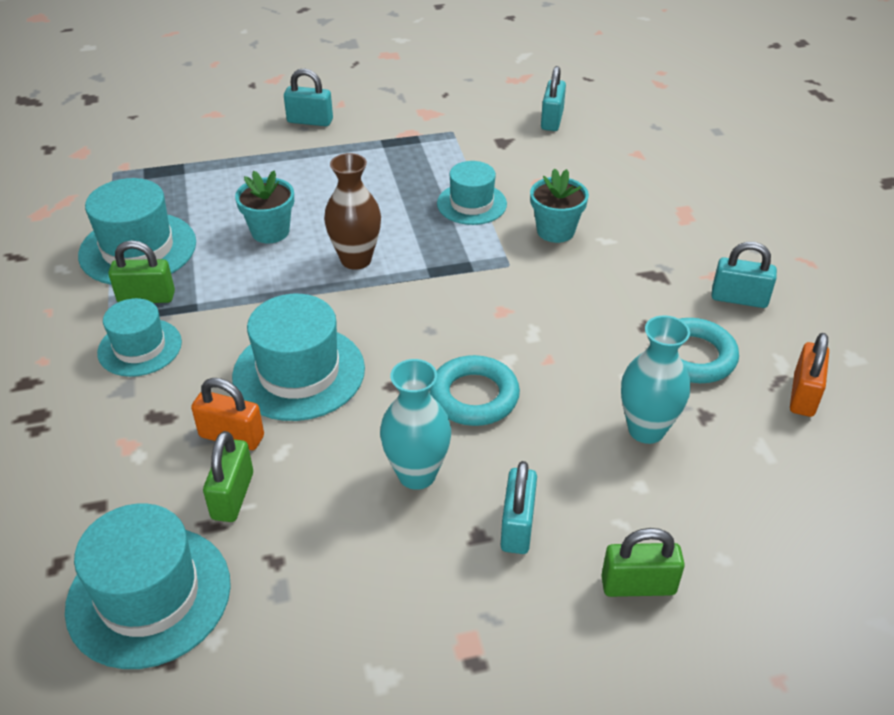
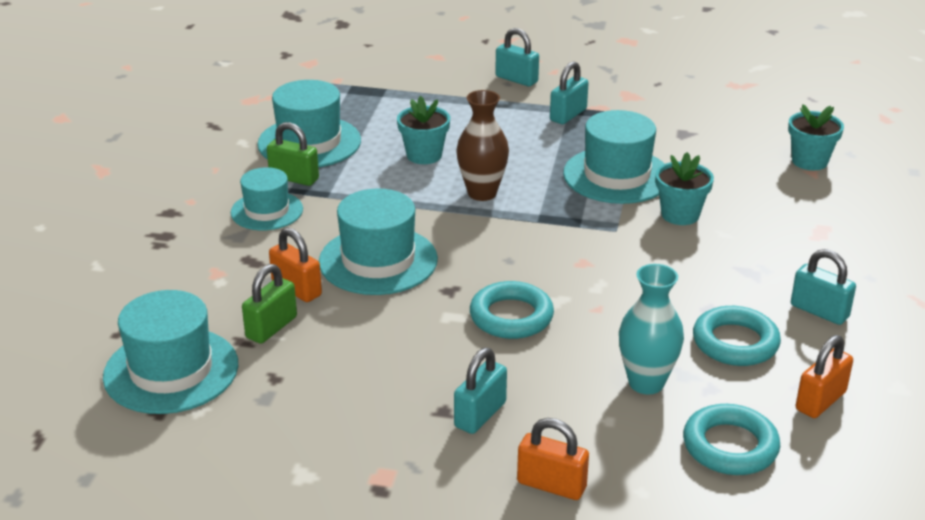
camera: 25 degrees right, 10 degrees down
(417, 474) = (423, 356): turquoise vase -> none
(471, 204) = (617, 175): turquoise hat -> turquoise hat, size x1.56
(552, 120) = (747, 126): turquoise padlock -> turquoise padlock (568, 115)
(628, 143) = (809, 161): none -> turquoise flower pot
(638, 585) = (551, 485): green padlock -> orange padlock
(764, 475) = (730, 446): none -> turquoise ring

